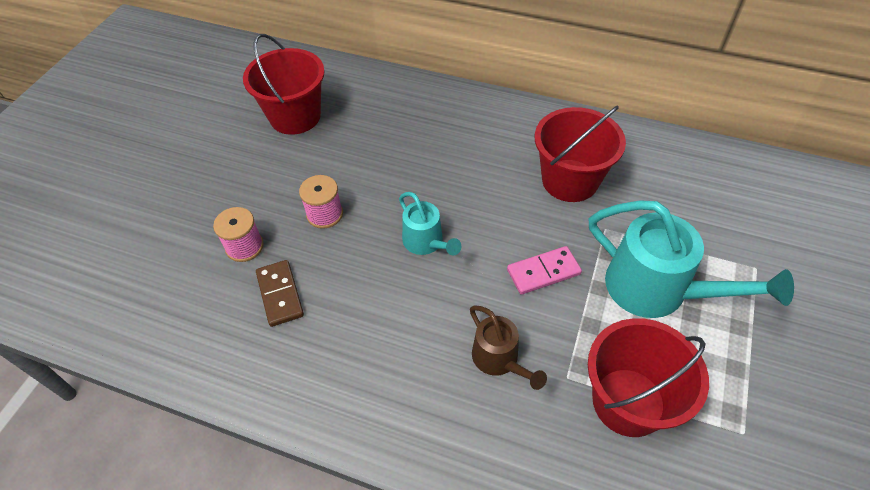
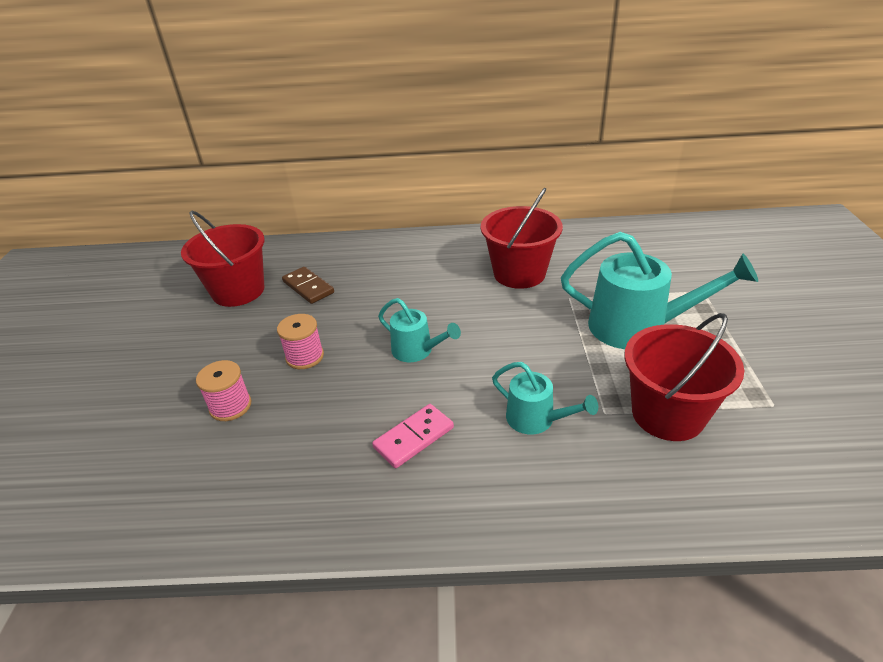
camera: 20 degrees left, 15 degrees down
(280, 294) = (288, 435): brown domino -> brown domino (308, 287)
(499, 360) = (536, 419): brown watering can -> turquoise watering can
(543, 272) = (536, 342): pink domino -> pink domino (413, 437)

